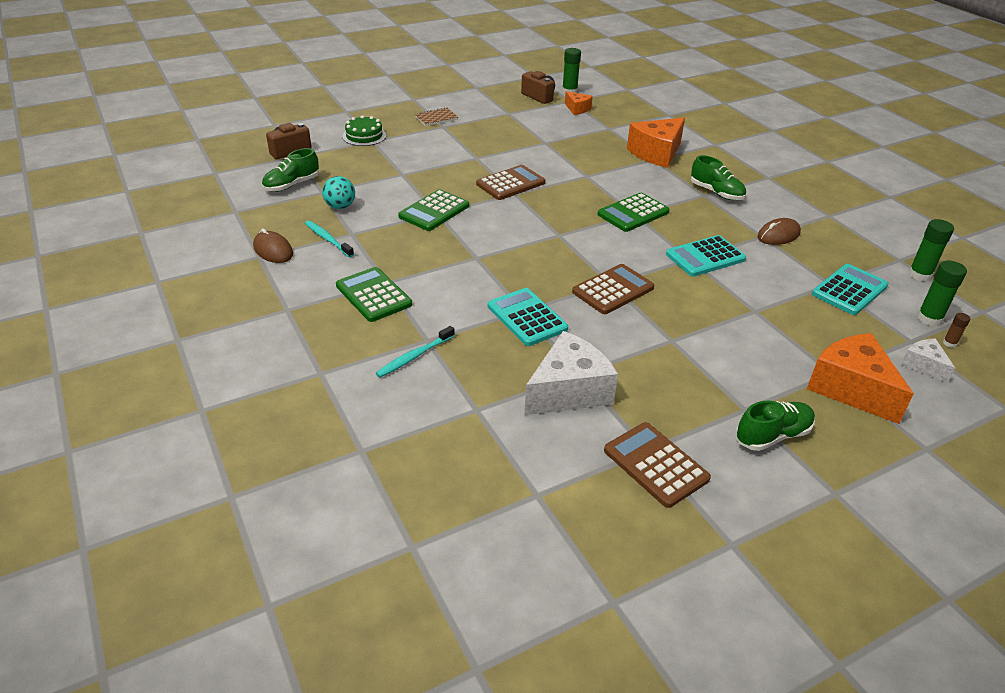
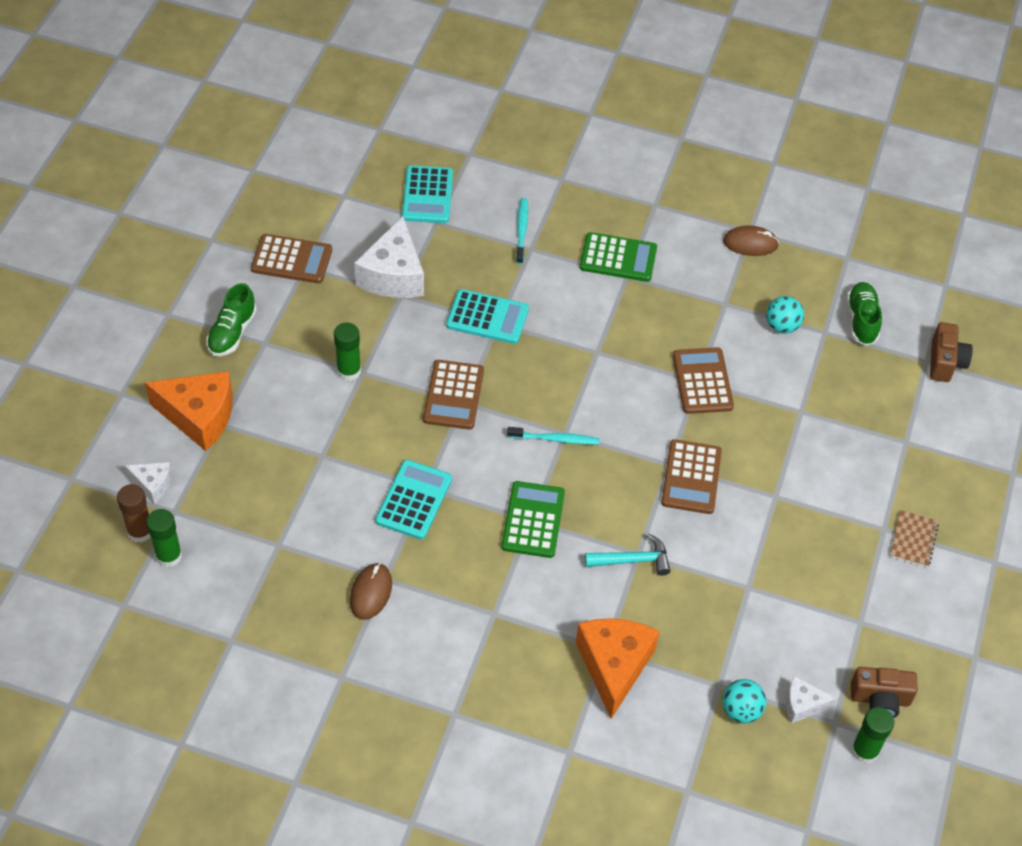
camera: 135 degrees right, 15 degrees up
(328, 239) = (731, 284): turquoise toothbrush -> turquoise toothbrush (555, 439)
(364, 136) = (925, 443): green cake -> none
(434, 211) = (702, 381): green calculator -> brown calculator
(577, 109) = (802, 705): orange cheese -> white cheese
(594, 175) = (633, 560): none -> turquoise hammer
(609, 119) = (741, 710): none -> turquoise ball
(716, 193) = (485, 628): green shoe -> none
(849, 290) = (257, 547): turquoise calculator -> turquoise calculator (427, 195)
(919, 275) = (201, 626): green glue stick -> green glue stick (349, 371)
(949, 343) = (140, 531): brown glue stick -> brown glue stick, size x1.89

